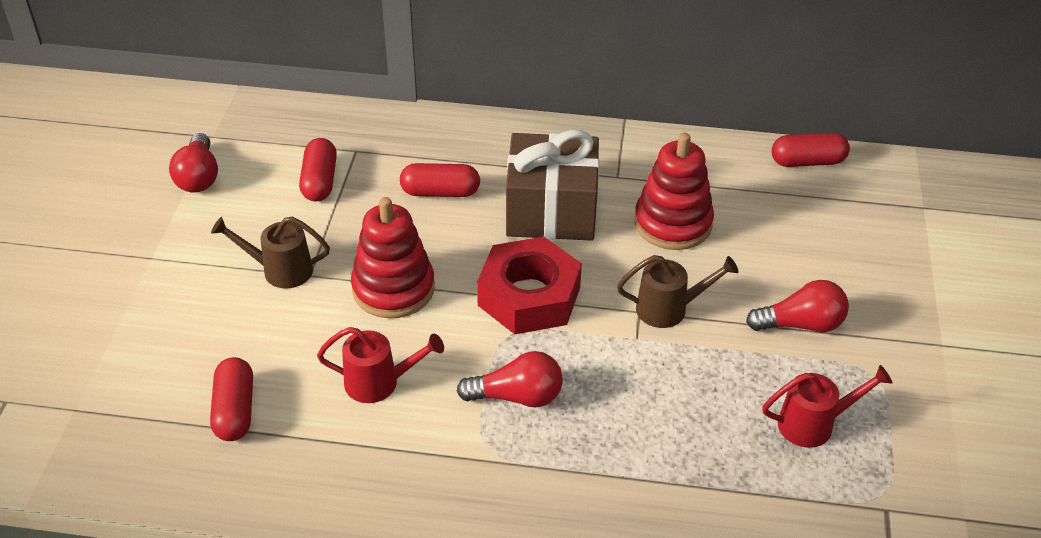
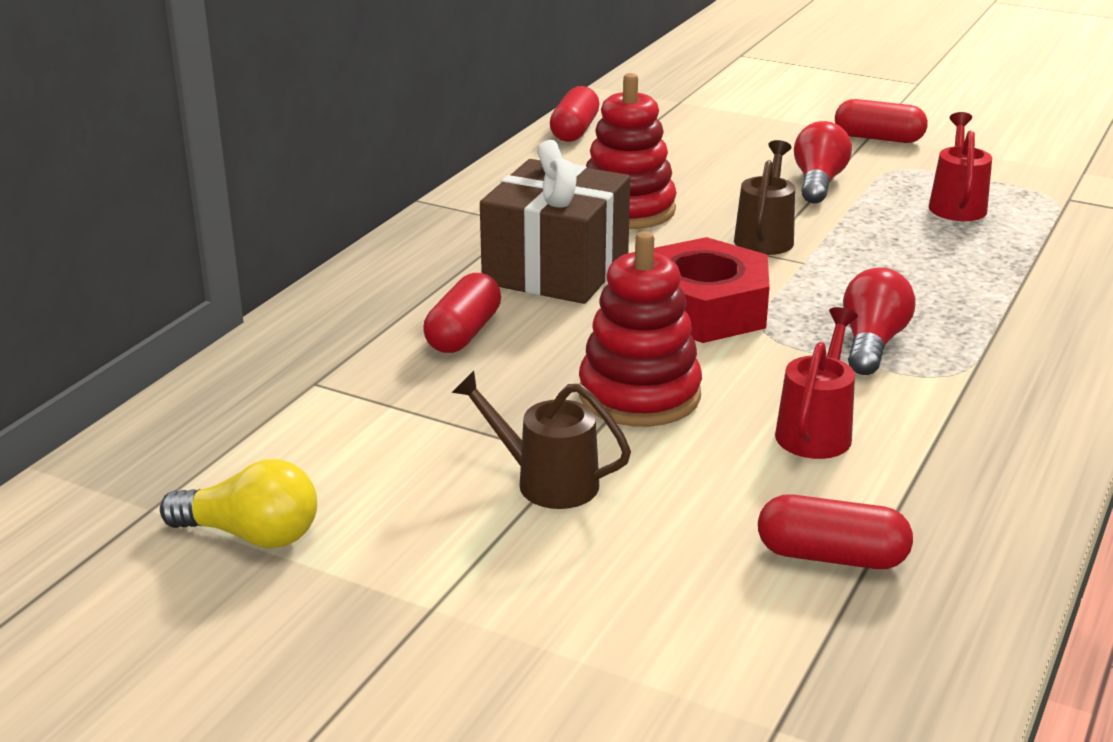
camera: 70 degrees left, 15 degrees down
(199, 177) = (251, 535): red light bulb -> yellow light bulb
(279, 270) = (545, 482): brown watering can -> brown watering can turned 90 degrees clockwise
(319, 181) = (362, 421): red capsule -> red capsule (878, 138)

